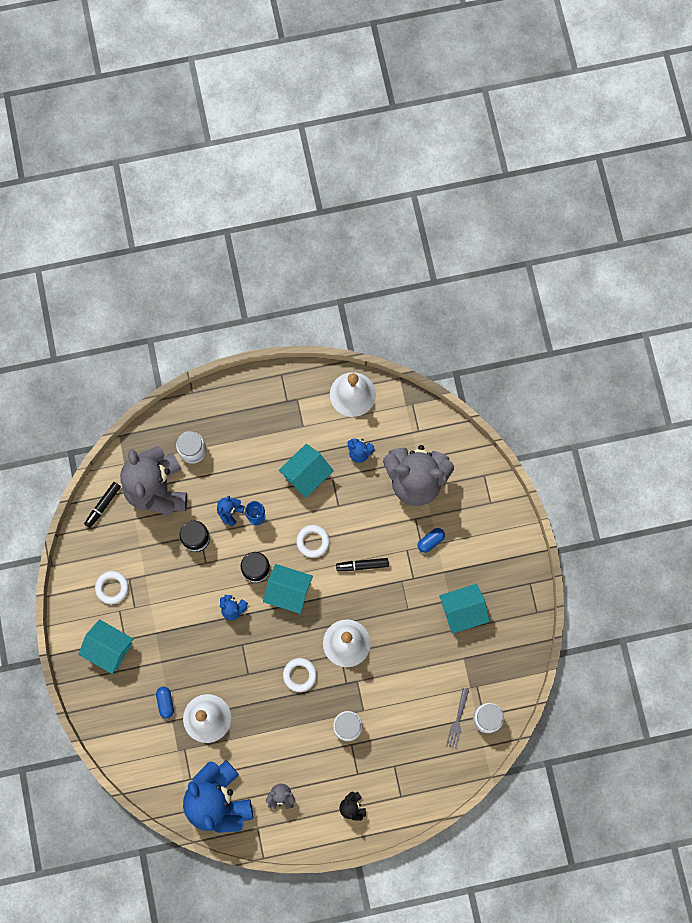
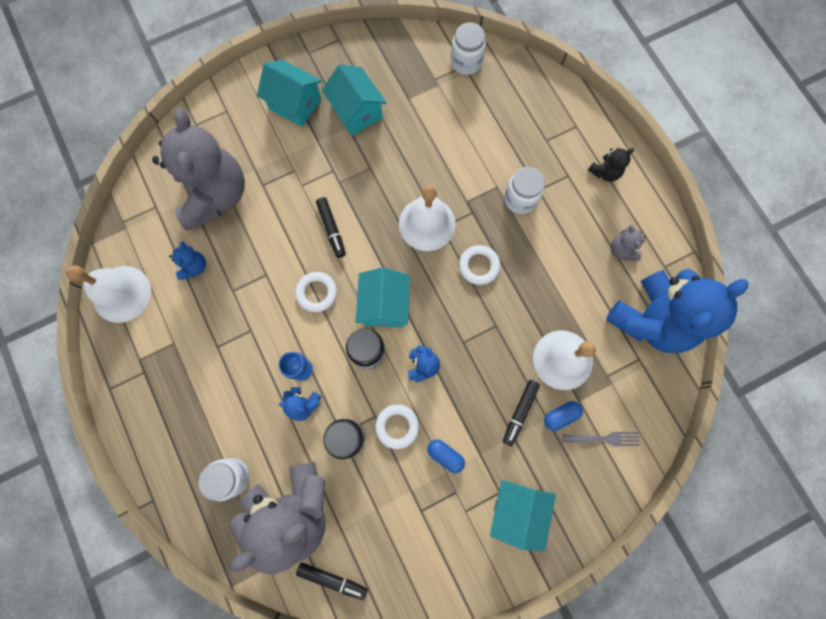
camera: 105 degrees left, 0 degrees up
(112, 588) = (439, 531): white ring -> white ring (397, 426)
(177, 672) = (519, 412): none -> black marker
(306, 475) = (235, 322): turquoise house -> turquoise house (295, 104)
(430, 541) = (285, 162): blue capsule -> blue capsule (445, 455)
(457, 720) = (477, 89): grey fork -> grey fork (603, 438)

